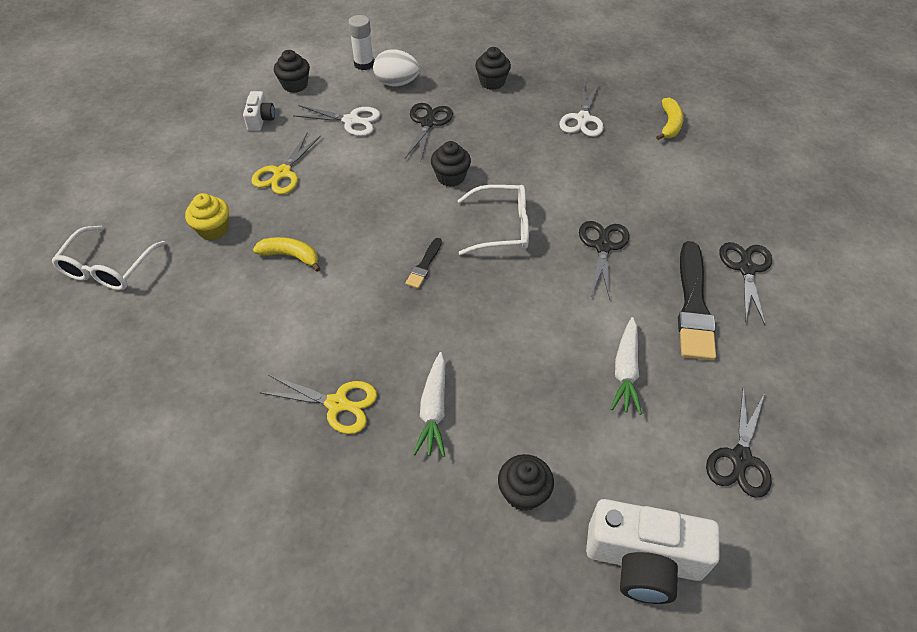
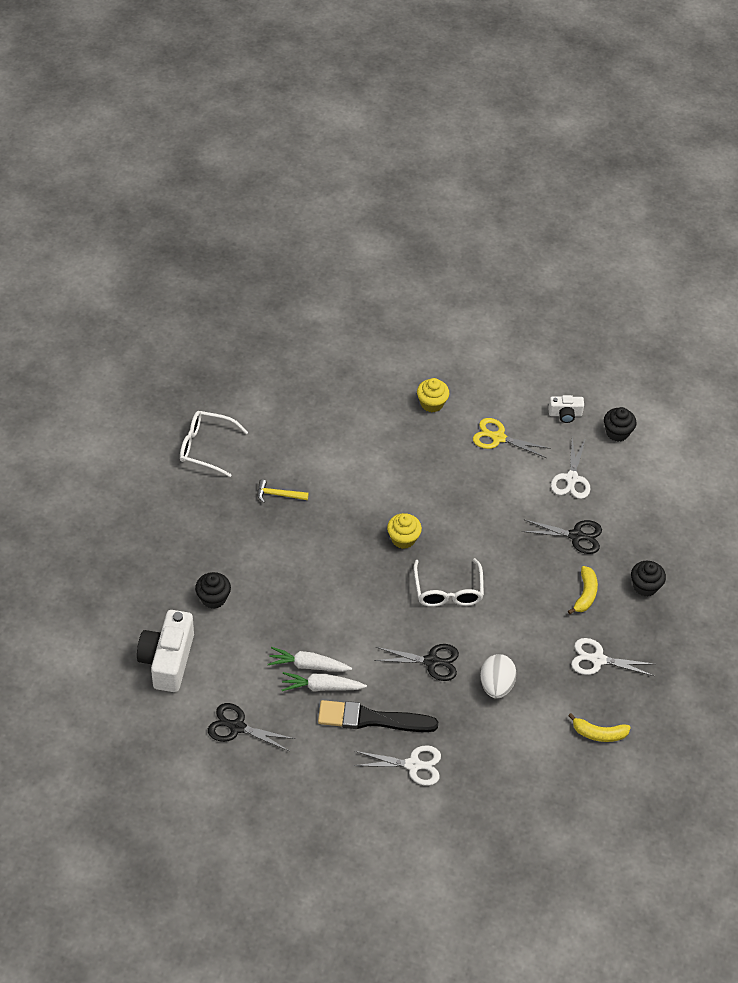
camera: 85 degrees right, 0 degrees up
(108, 268) = (389, 350): white glasses -> white glasses (205, 447)
(291, 256) = (408, 454): yellow banana -> yellow banana (585, 594)
(337, 404) = (278, 495): yellow scissors -> yellow hammer
(364, 64) = (657, 481): white glue stick -> none
(397, 83) = (632, 509): white egg -> white egg (496, 685)
(424, 265) = (403, 539): black brush -> yellow cupcake
(433, 410) = (274, 548): white carrot -> white carrot (321, 687)
(450, 177) = (505, 554): black cupcake -> none
(746, 269) = (413, 765): black scissors -> white scissors

